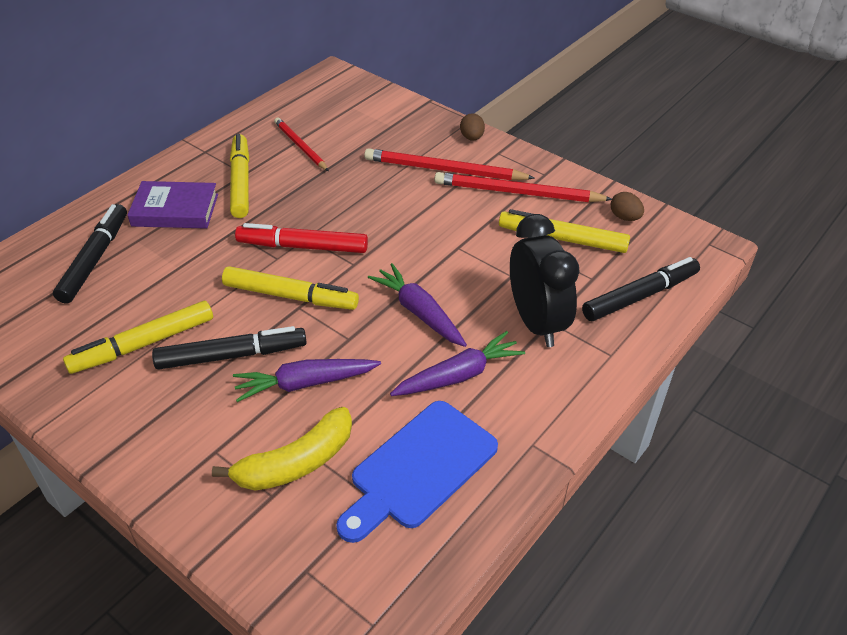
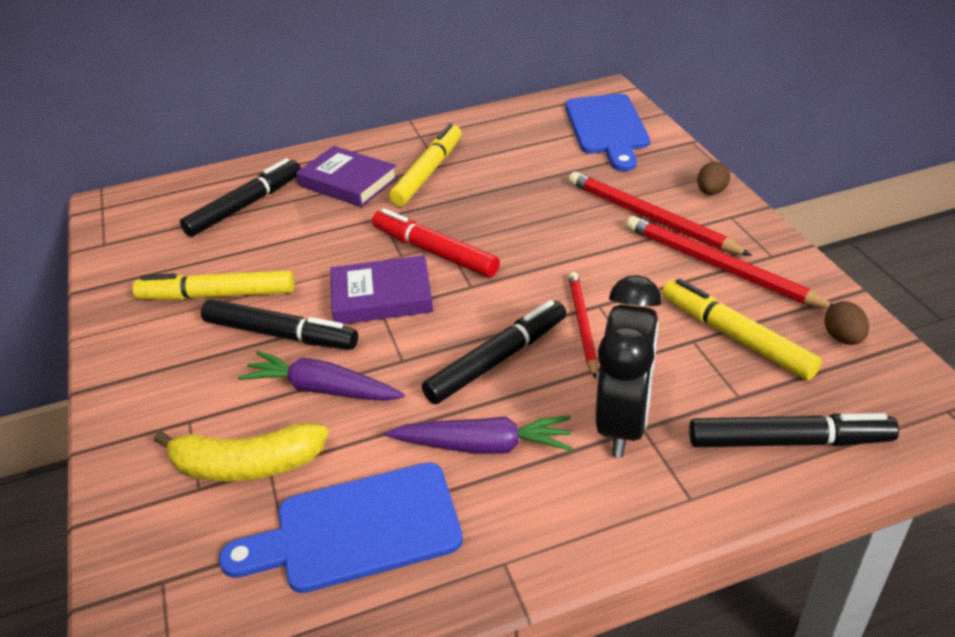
camera: 35 degrees right, 5 degrees down
(290, 296) = (382, 296): yellow marker -> purple book
(300, 146) = (514, 154): red pencil -> red pencil (582, 324)
(358, 105) = (607, 128): none -> blue cutting board
(419, 312) = (497, 360): purple carrot -> black marker

